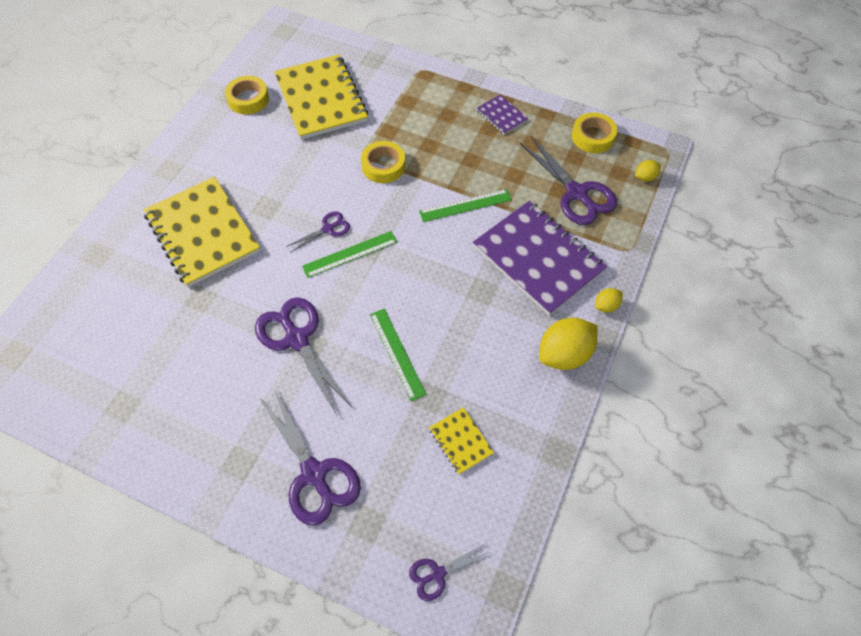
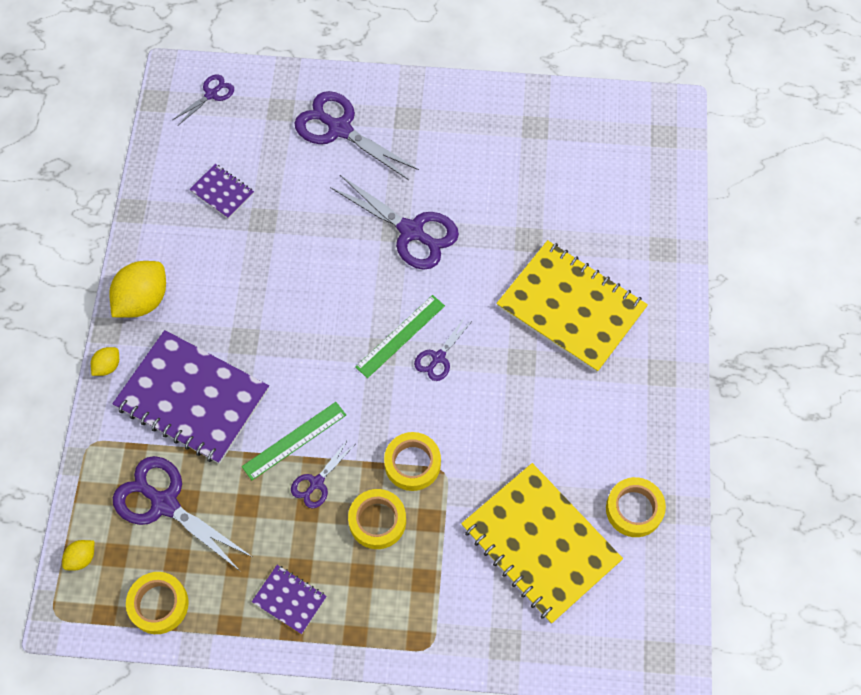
camera: 160 degrees right, 5 degrees up
(397, 353) = (308, 249): green ruler -> none
(424, 140) = (377, 521): none -> yellow tape
(458, 174) = (316, 483): none -> purple scissors
(461, 441) = (222, 192): yellow notebook -> purple notebook

